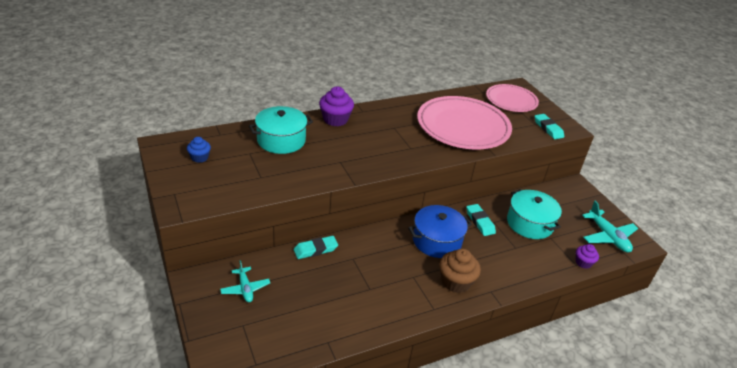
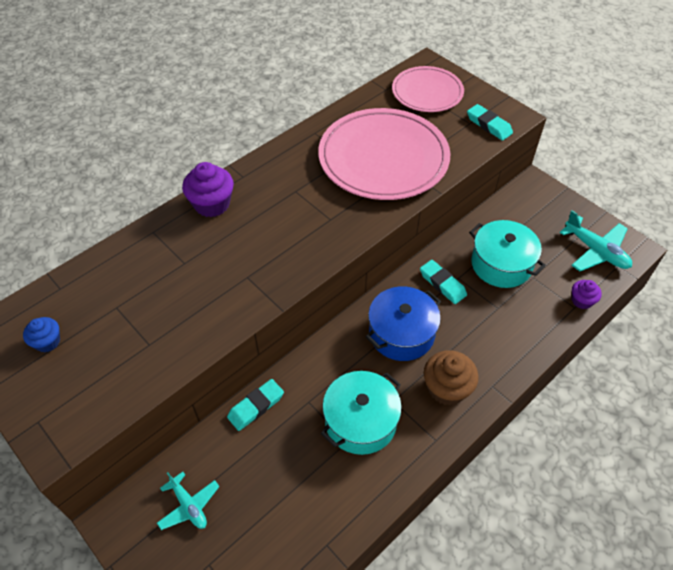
camera: 15 degrees left, 15 degrees up
(281, 140) = (151, 268): turquoise pot -> turquoise pot (360, 421)

